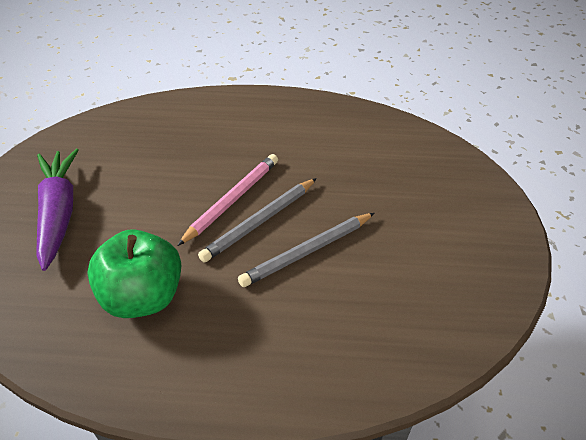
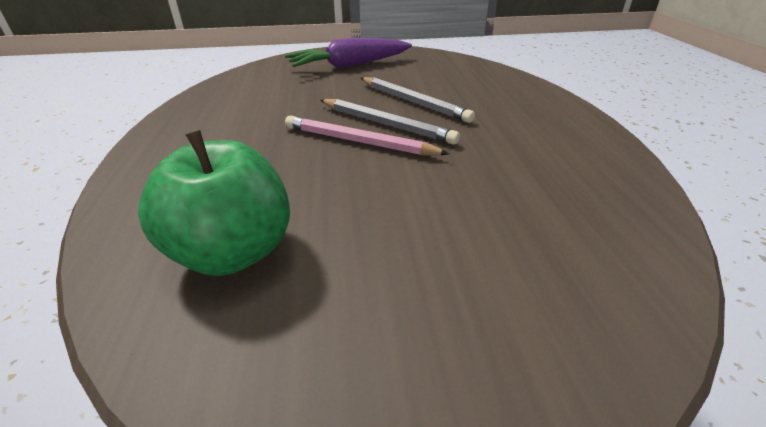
camera: 100 degrees left, 10 degrees down
(59, 213) = (439, 283): purple carrot -> purple carrot (350, 65)
(143, 296) = (524, 168): green apple -> green apple (233, 252)

